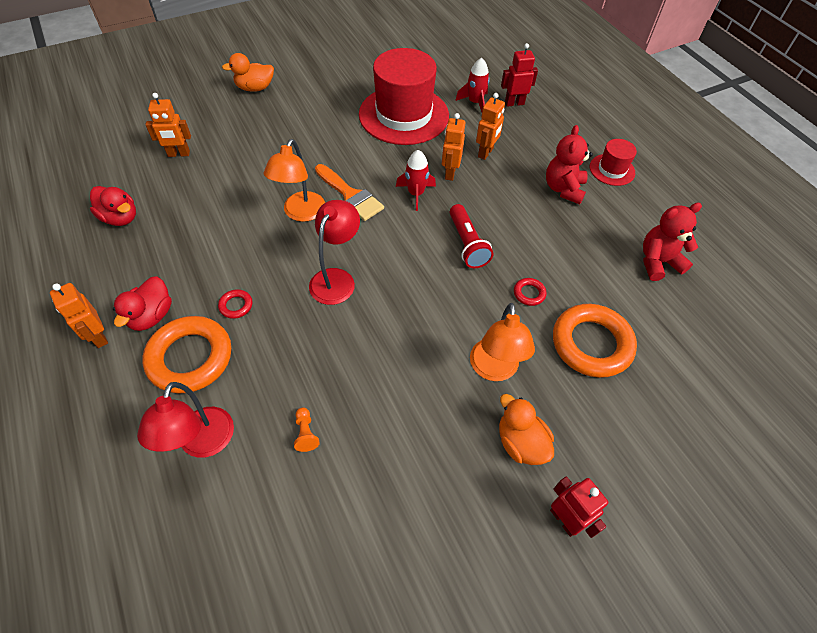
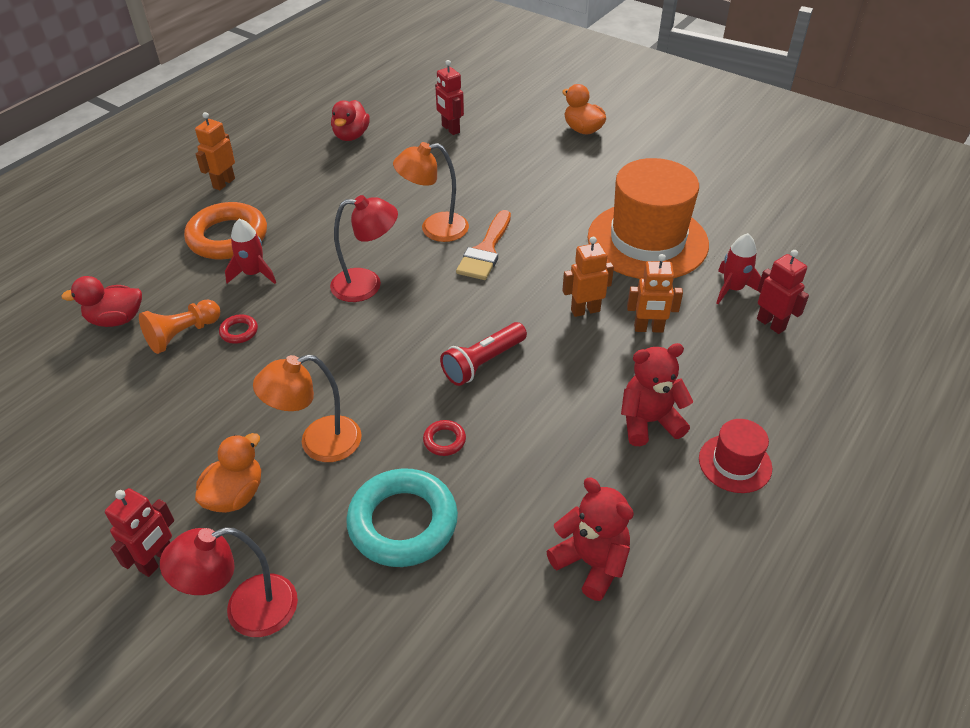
camera: 65 degrees right, 10 degrees down
(151, 316) = (258, 198): red duck -> red duck (116, 319)
(179, 154) = (450, 129): orange robot -> red robot
(203, 444) = (149, 280): red lamp -> red lamp (246, 611)
(236, 306) = (296, 238): red ring -> red ring (239, 331)
(306, 433) = (182, 335): orange pawn -> orange pawn, size x1.76
(404, 115) = (647, 241): red hat -> orange hat
(416, 194) = (528, 296): red rocket -> red rocket (253, 273)
(591, 344) = (403, 522): orange ring -> turquoise ring

